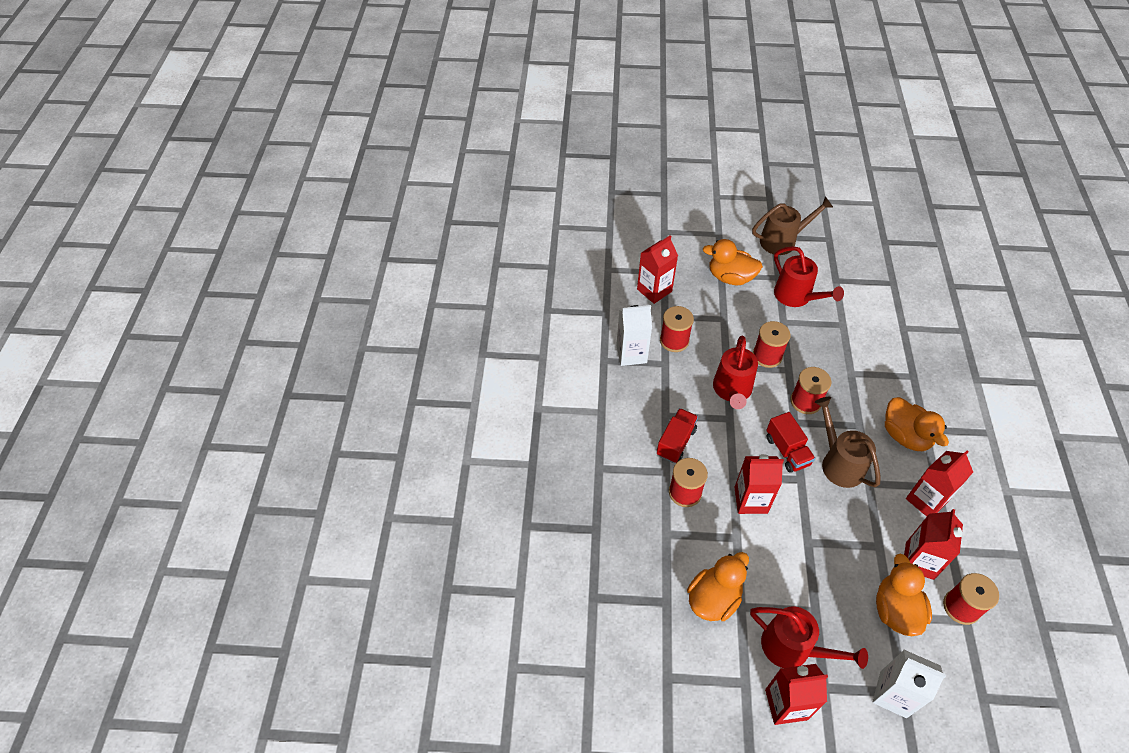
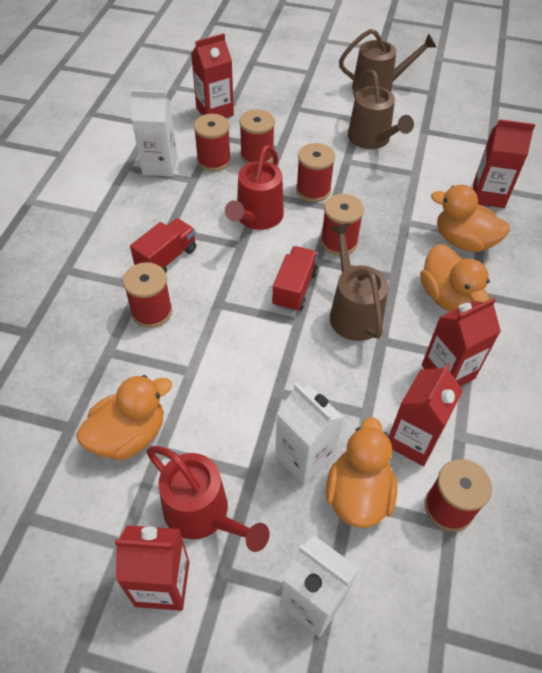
camera: 10 degrees right, 0 degrees up
(708, 330) = (257, 156): none -> red spool
(730, 277) = (304, 112): orange duck -> orange duck (463, 241)
(751, 500) = (227, 333): red carton -> red carton (488, 195)
(787, 451) = (294, 289): red truck -> red truck turned 150 degrees counterclockwise
(796, 297) = (372, 139): red watering can -> brown watering can
(847, 590) = (304, 457): none -> white carton

